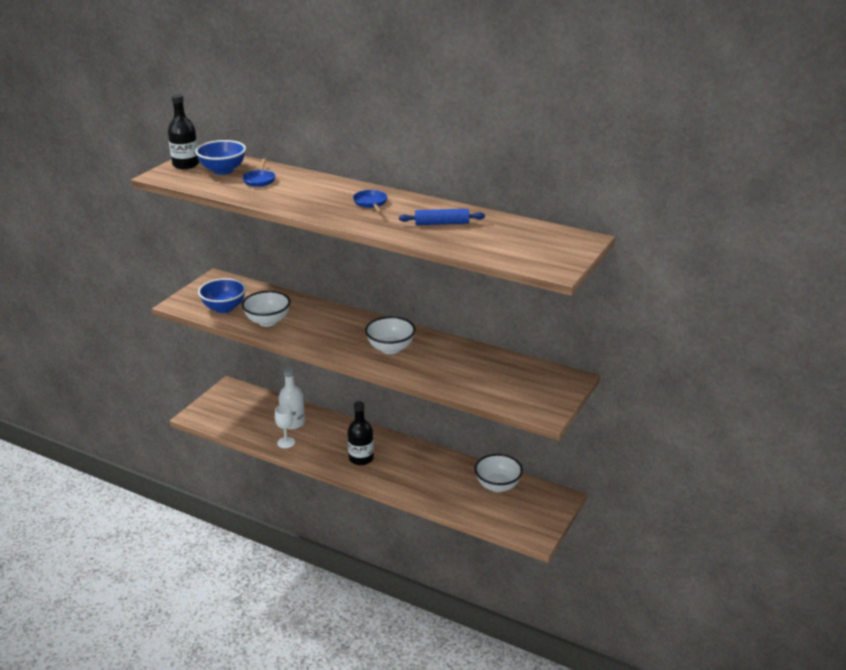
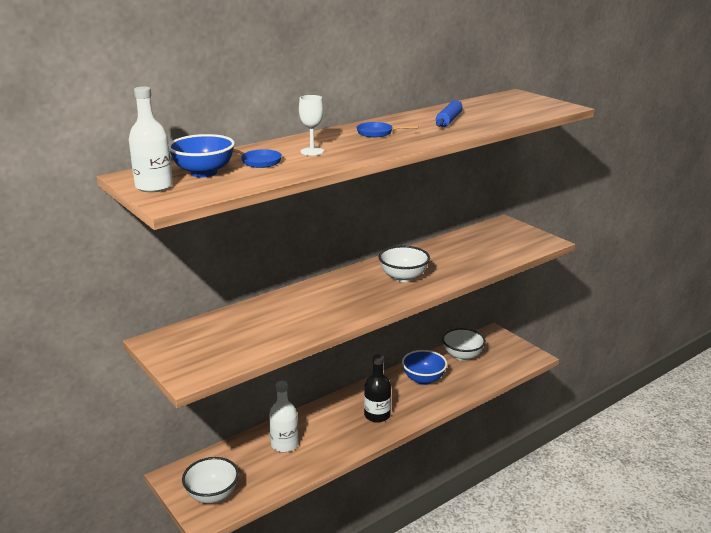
camera: 65 degrees left, 5 degrees down
(186, 164) = (154, 186): black bottle -> white bottle
(224, 308) = (233, 348): blue bowl -> blue bowl (423, 379)
(267, 321) = (292, 327): white bowl -> white bowl (212, 495)
(286, 442) = (315, 457): white goblet -> white goblet (312, 151)

